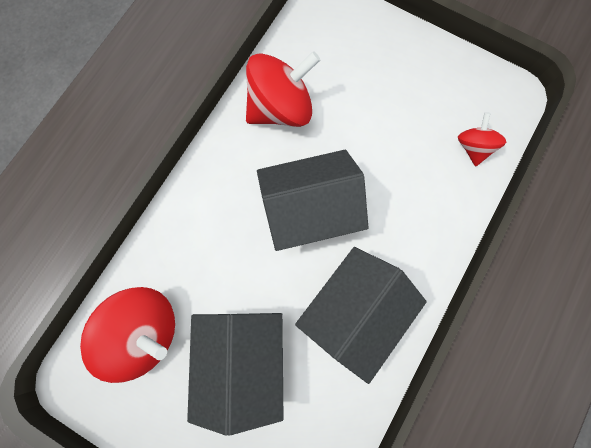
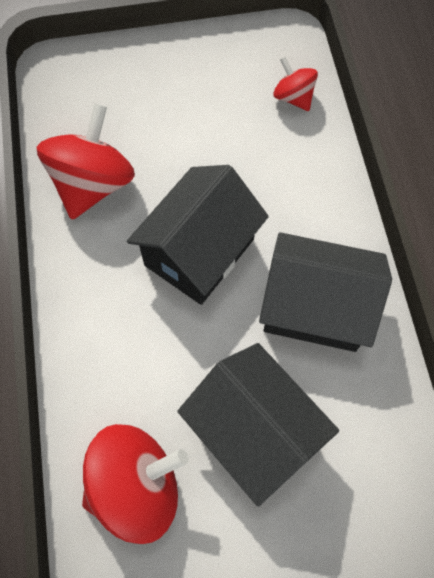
camera: 40 degrees left, 10 degrees down
(353, 312) = (315, 308): black house -> black house turned 75 degrees counterclockwise

